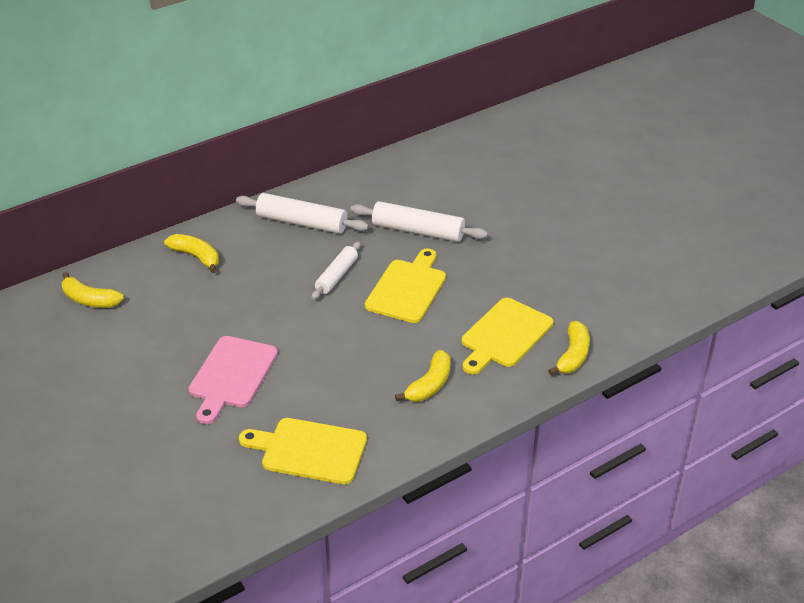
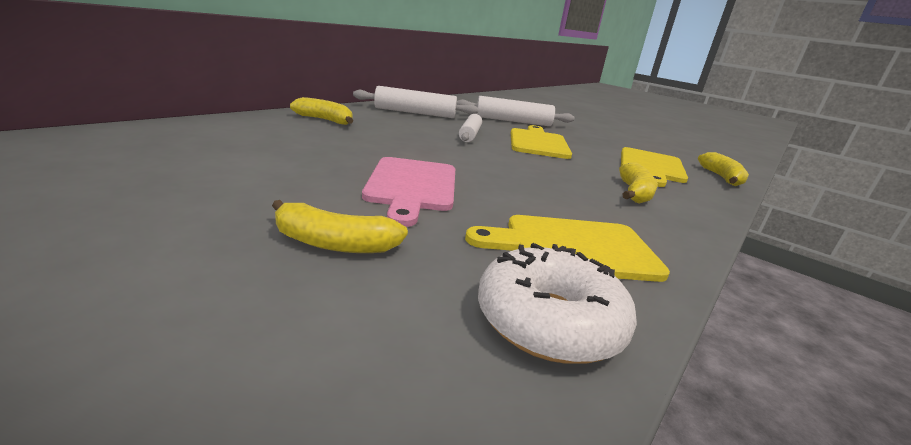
camera: 20 degrees left, 15 degrees down
(90, 300) = (203, 135): yellow banana -> yellow banana (335, 243)
(248, 504) = (549, 321): none -> white donut

